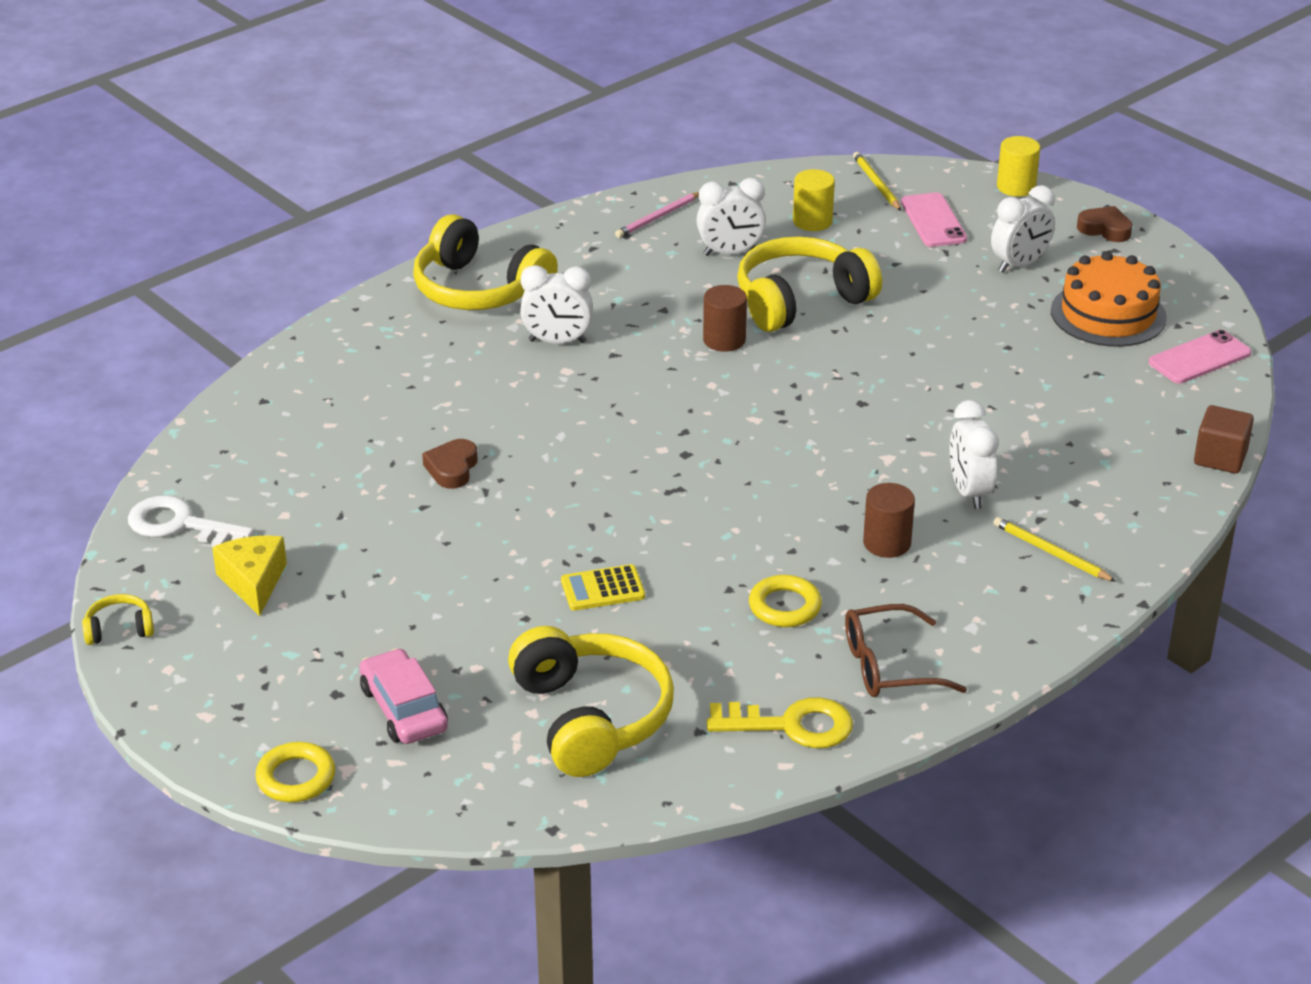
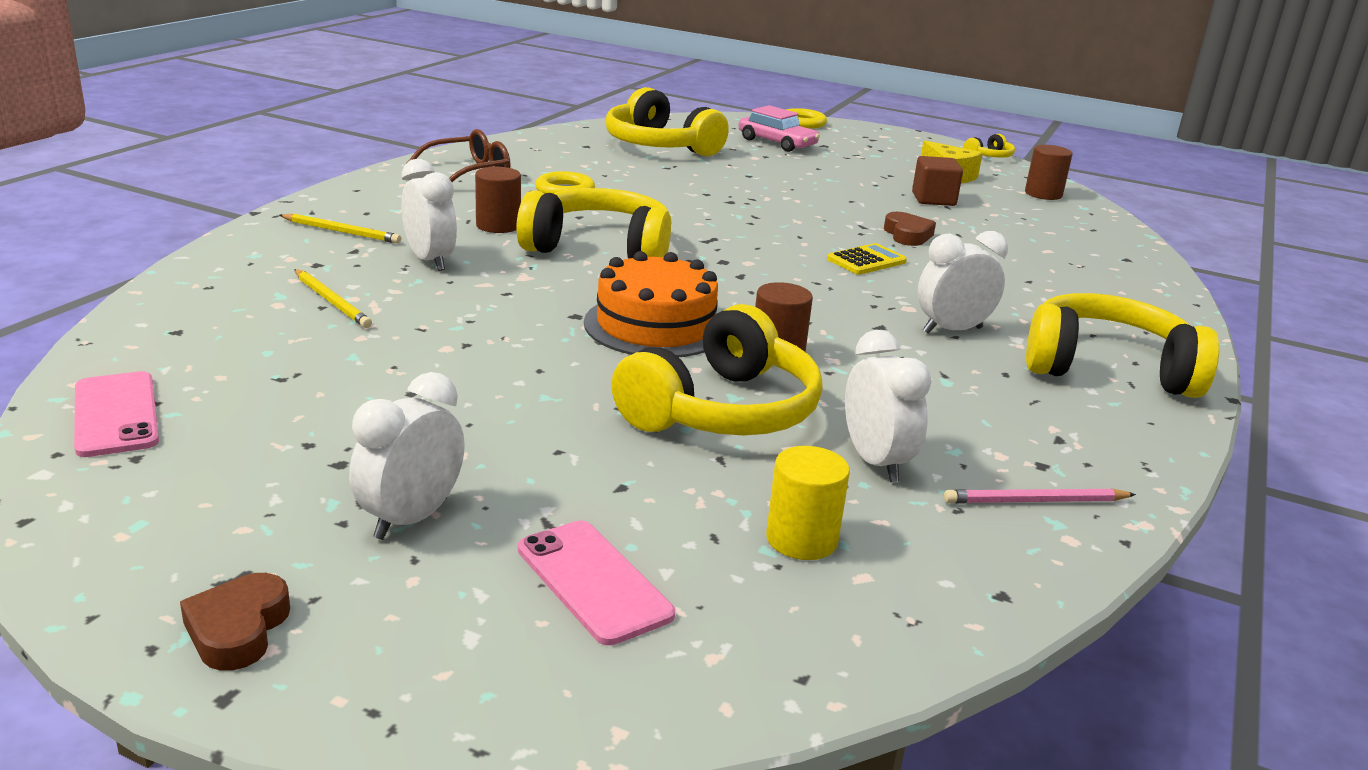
camera: 155 degrees right, 10 degrees down
(180, 525) = (1043, 194): white key -> brown cylinder
(603, 589) = (710, 189): yellow calculator -> yellow calculator (866, 261)
(658, 217) = (1035, 501): pink pencil -> pink pencil turned 120 degrees counterclockwise
(730, 253) = (875, 462): white clock -> white clock turned 105 degrees clockwise
(791, 725) = (526, 150): yellow key -> none
(797, 489) = (600, 249): none -> yellow headphones
(876, 184) = (746, 651): yellow pencil -> yellow pencil (332, 301)
(1016, 187) = (445, 711): yellow cylinder -> none
(1105, 229) = (238, 629): brown heart -> brown heart turned 90 degrees clockwise
(1108, 314) = (254, 457): orange cake -> orange cake (655, 326)
(1199, 358) = (116, 414): pink phone -> pink phone turned 60 degrees counterclockwise
(1220, 458) = (133, 311): brown cube -> brown cube (933, 199)

